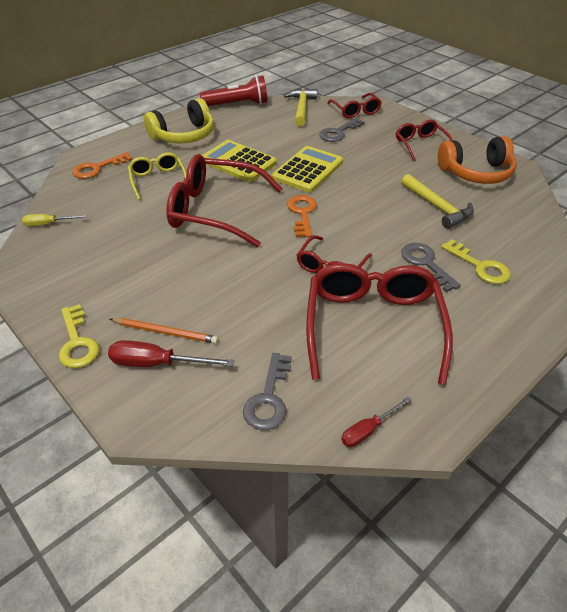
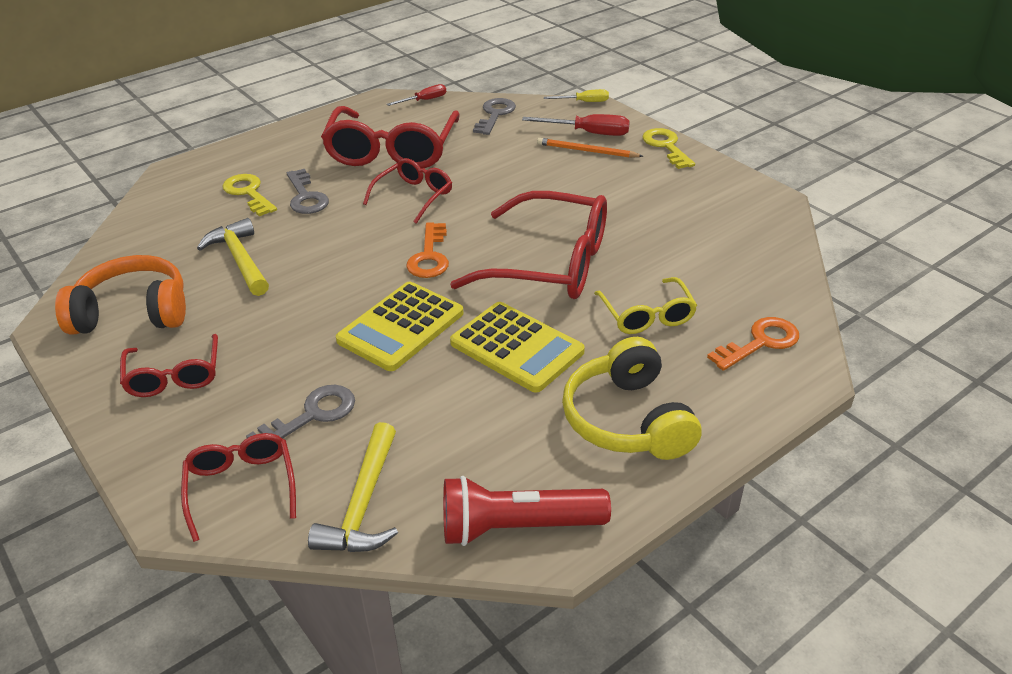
camera: 175 degrees left, 5 degrees down
(48, 224) = (774, 252): yellow screwdriver -> yellow screwdriver (584, 102)
(184, 135) = (628, 420): yellow headphones -> yellow headphones turned 75 degrees counterclockwise

